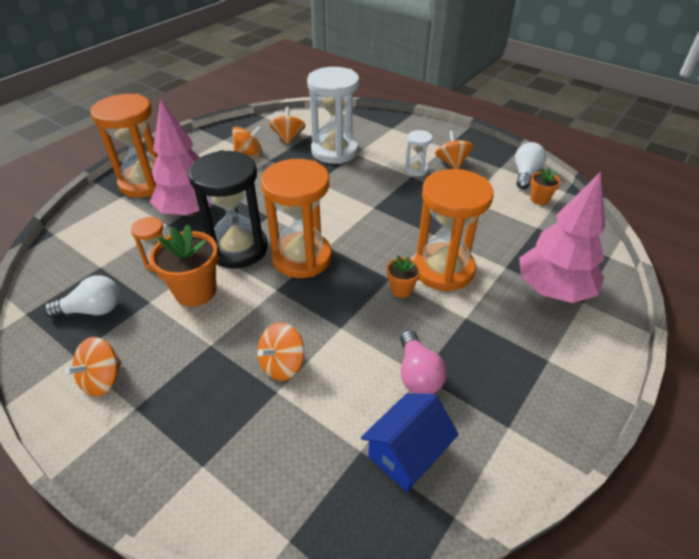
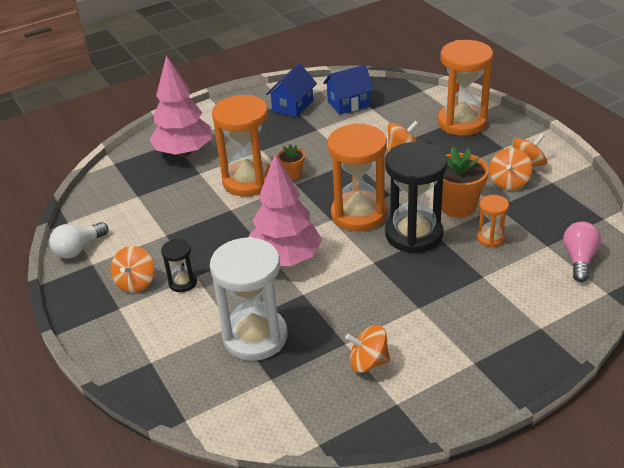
camera: 155 degrees left, 5 degrees down
(93, 310) = (545, 210): white light bulb -> none
(145, 183) = (511, 343): orange hourglass -> orange hourglass (462, 122)
(190, 211) = (456, 287): pink tree -> pink tree (286, 259)
(288, 138) = (303, 381): orange spinning top -> orange spinning top (509, 182)
(416, 170) = (183, 282): white hourglass -> black hourglass
(417, 374) = (318, 130): pink light bulb -> pink light bulb (579, 259)
(492, 420) = (292, 106): none -> blue house
(539, 199) = (102, 219): orange flower pot -> none

